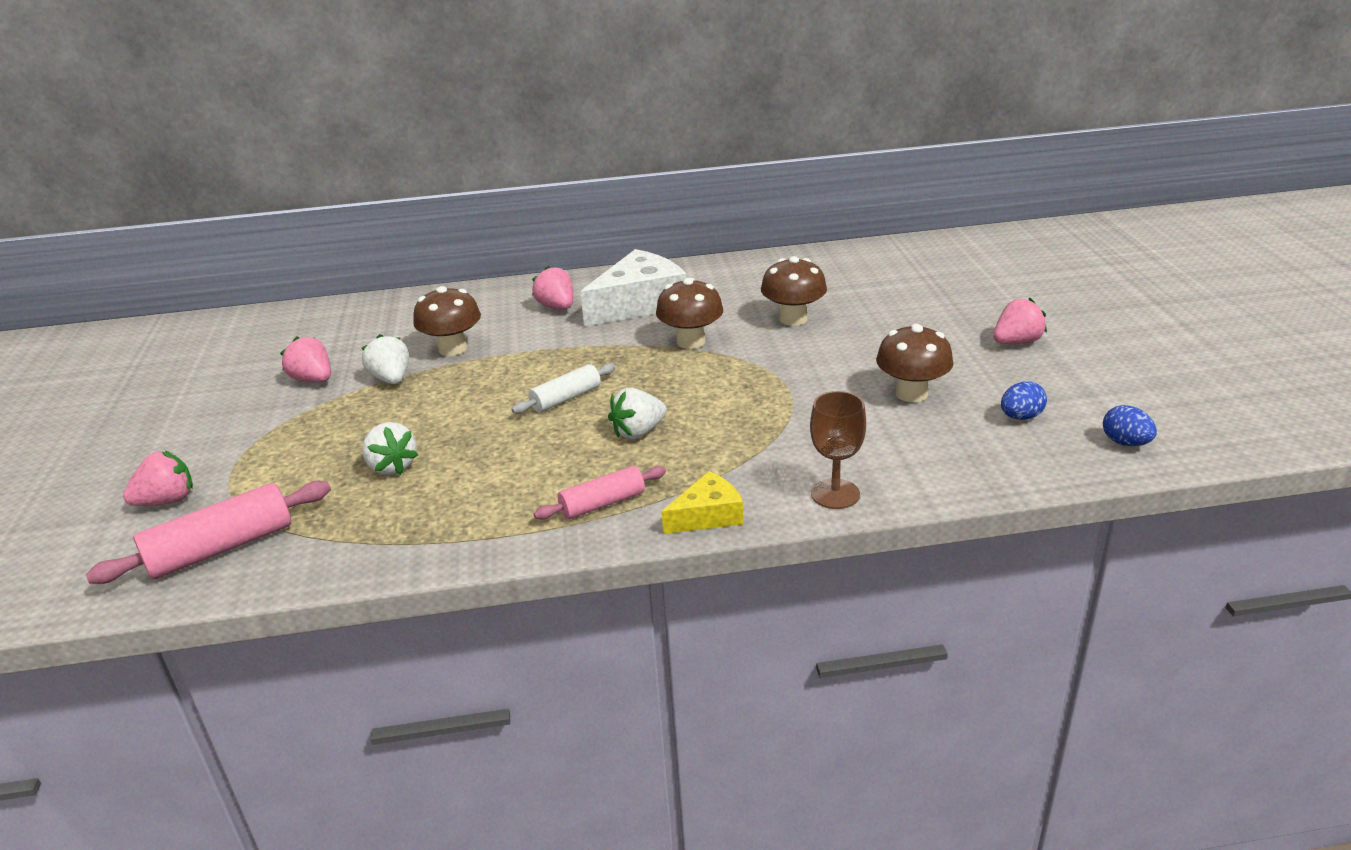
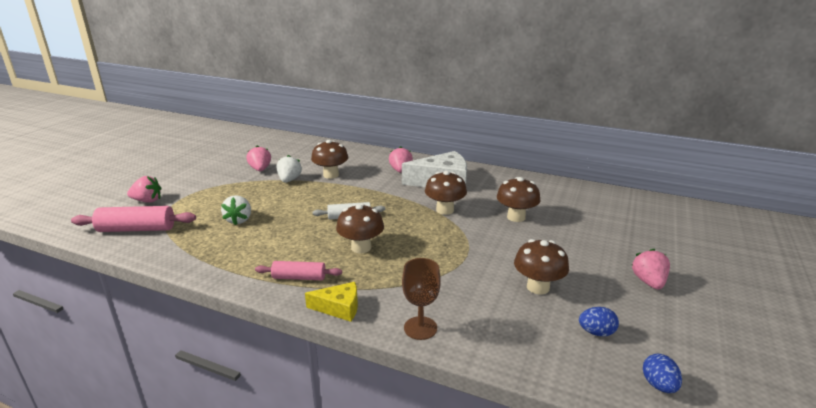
camera: 30 degrees right, 5 degrees down
(638, 432) = (361, 247): white strawberry -> brown mushroom
(1016, 342) = (648, 282): pink strawberry -> pink strawberry turned 90 degrees counterclockwise

